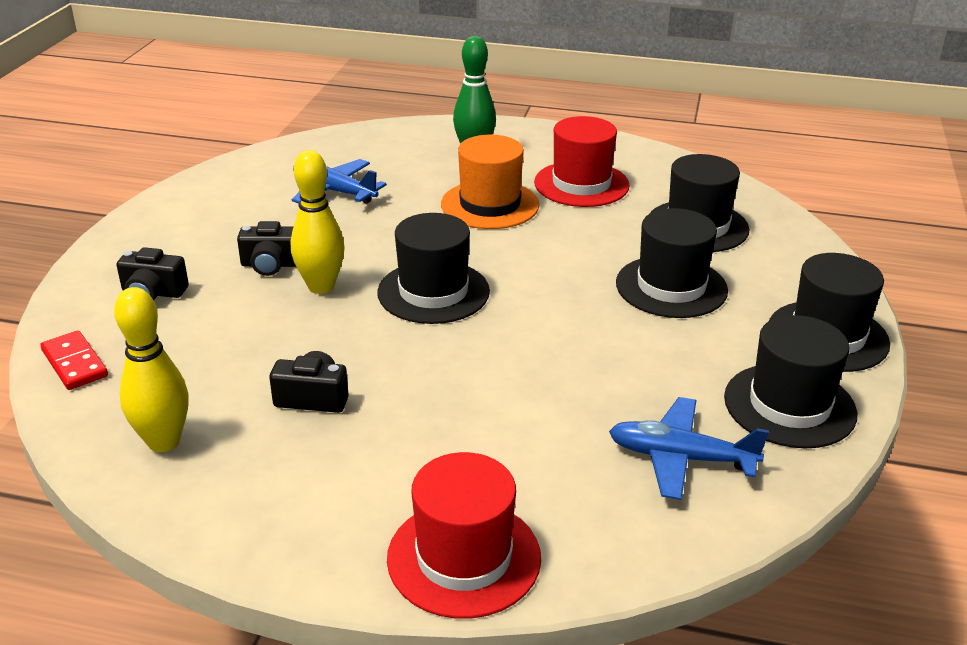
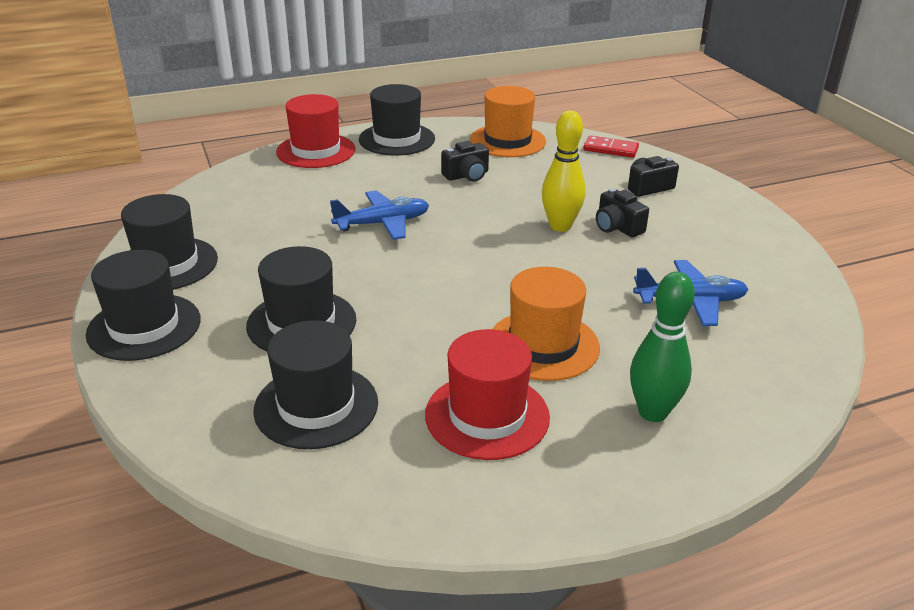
camera: 145 degrees right, 0 degrees up
(164, 441) = (507, 141): yellow bowling pin -> orange hat
(271, 264) = (617, 227): black camera -> black camera turned 90 degrees counterclockwise
(433, 292) = (482, 250): black hat -> black hat (397, 139)
(680, 458) = (230, 215): blue plane -> blue plane (383, 223)

